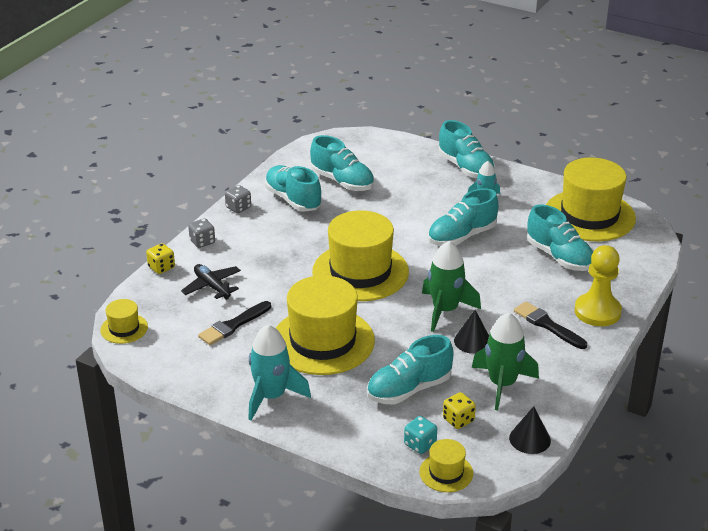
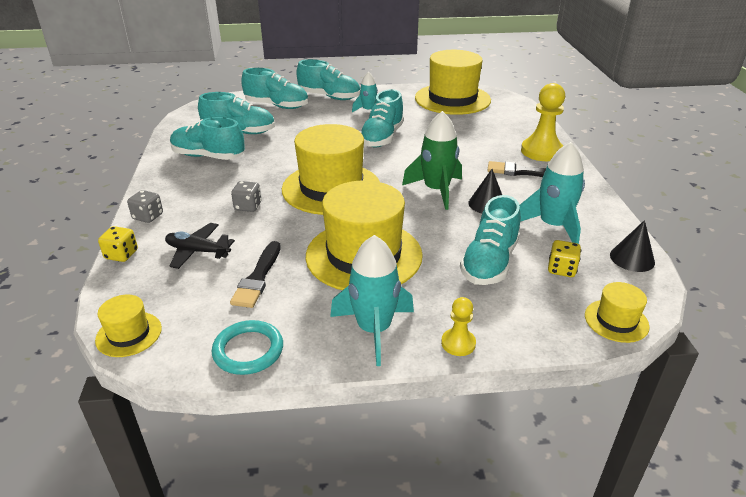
camera: 35 degrees left, 0 degrees up
(182, 372) = (248, 350): none -> turquoise ring
(238, 208) = (159, 178): grey dice -> grey dice (248, 206)
(315, 432) = (458, 343): none -> yellow pawn
(420, 444) = (561, 306): turquoise dice -> none
(502, 384) = (552, 226): green rocket -> turquoise rocket
(559, 257) = (468, 128): turquoise shoe -> turquoise shoe (277, 106)

